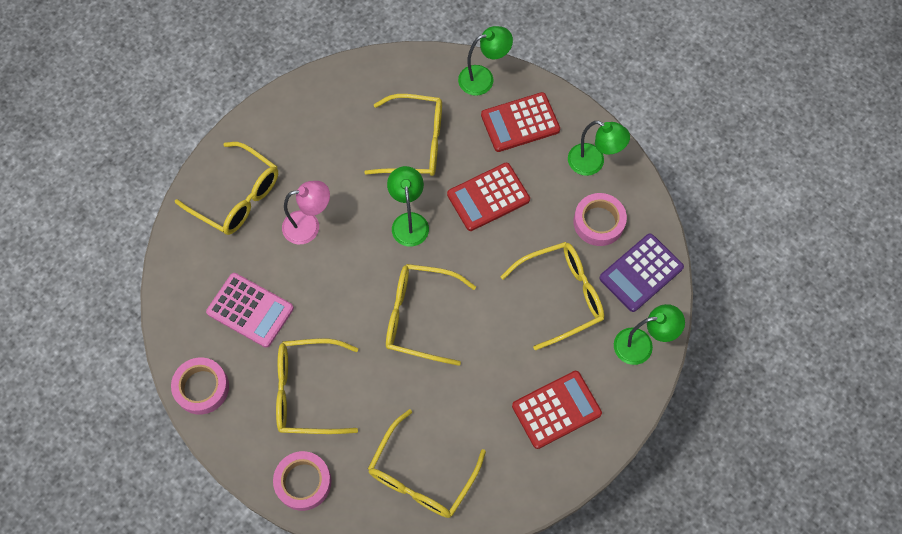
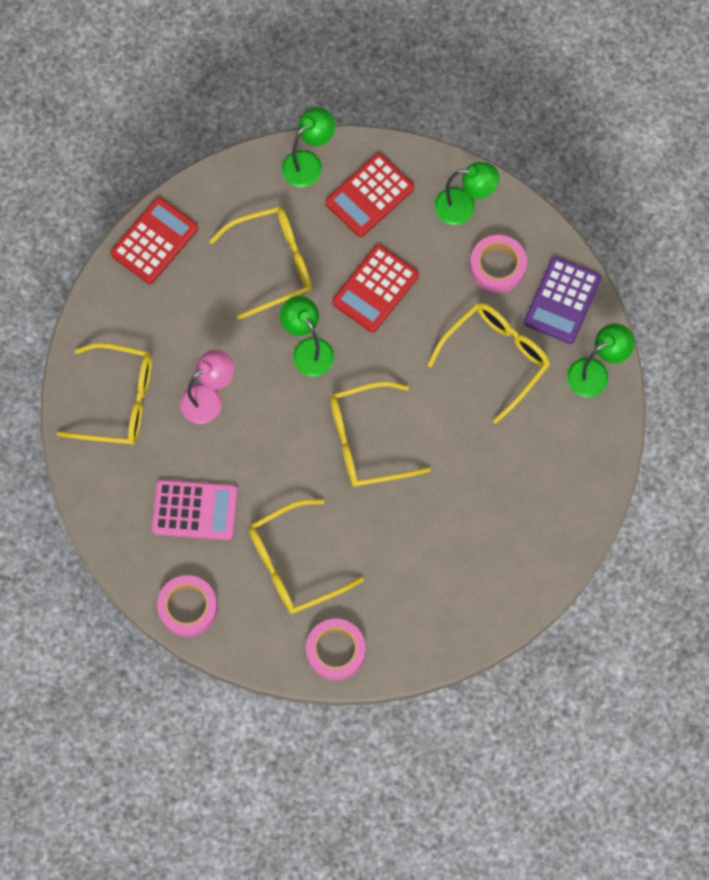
camera: 25 degrees left, 5 degrees up
(421, 476) = (445, 593): yellow glasses -> none
(556, 409) = (543, 472): red calculator -> red calculator (154, 241)

